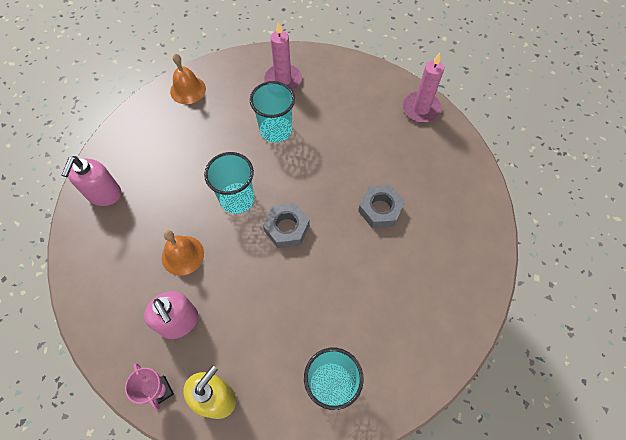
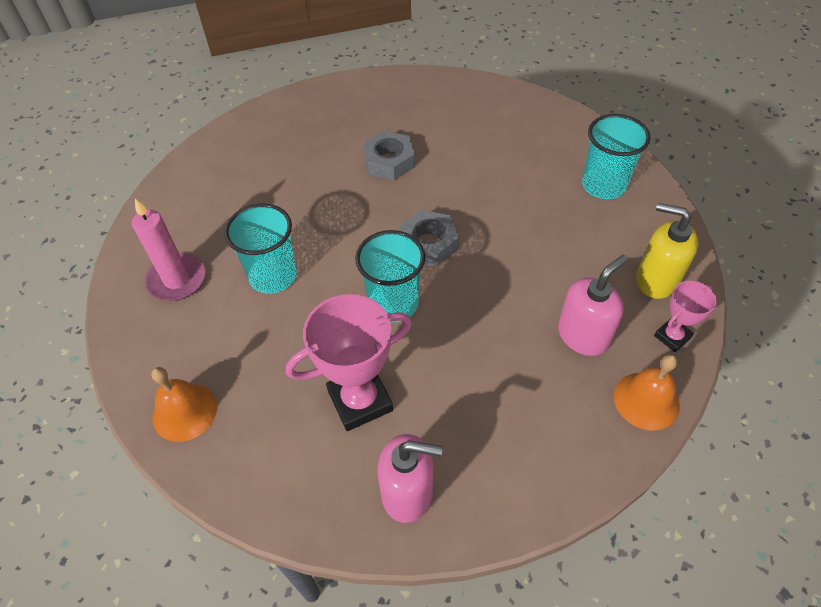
camera: 95 degrees left, 10 degrees down
(169, 174) = (360, 400): none -> pink trophy
(182, 255) = (491, 352): orange bell -> orange bell (646, 400)
(421, 109) = (239, 133): pink candle -> none

